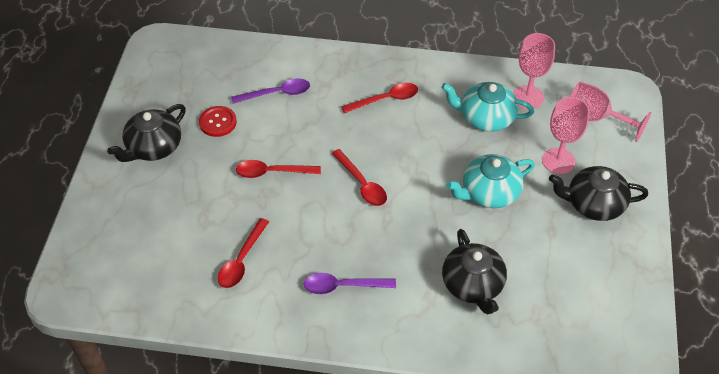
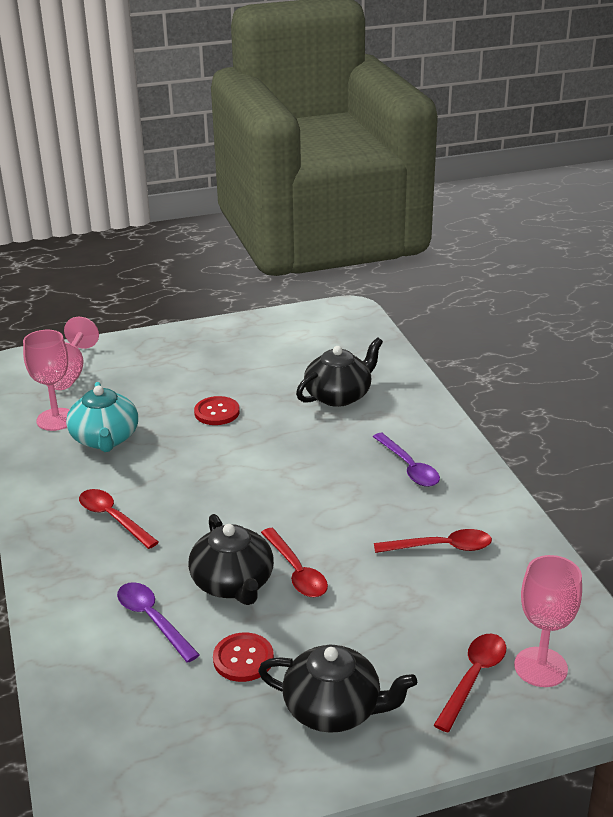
camera: 115 degrees left, 20 degrees down
(362, 184) = (264, 496): red spoon -> red spoon (473, 678)
(489, 193) = (217, 412): turquoise teapot -> red button
(558, 161) = (145, 383): pink goblet -> pink goblet (540, 667)
(593, 204) = (190, 355): black teapot -> black teapot (233, 583)

